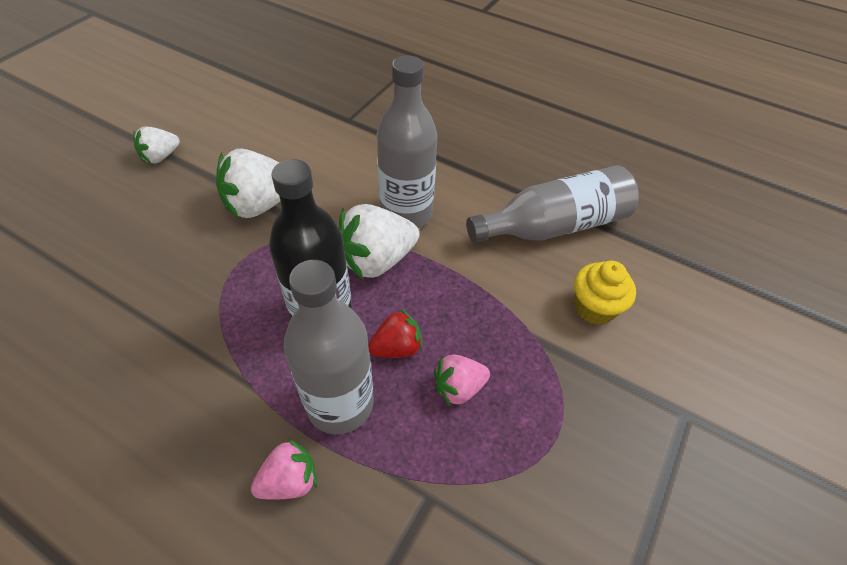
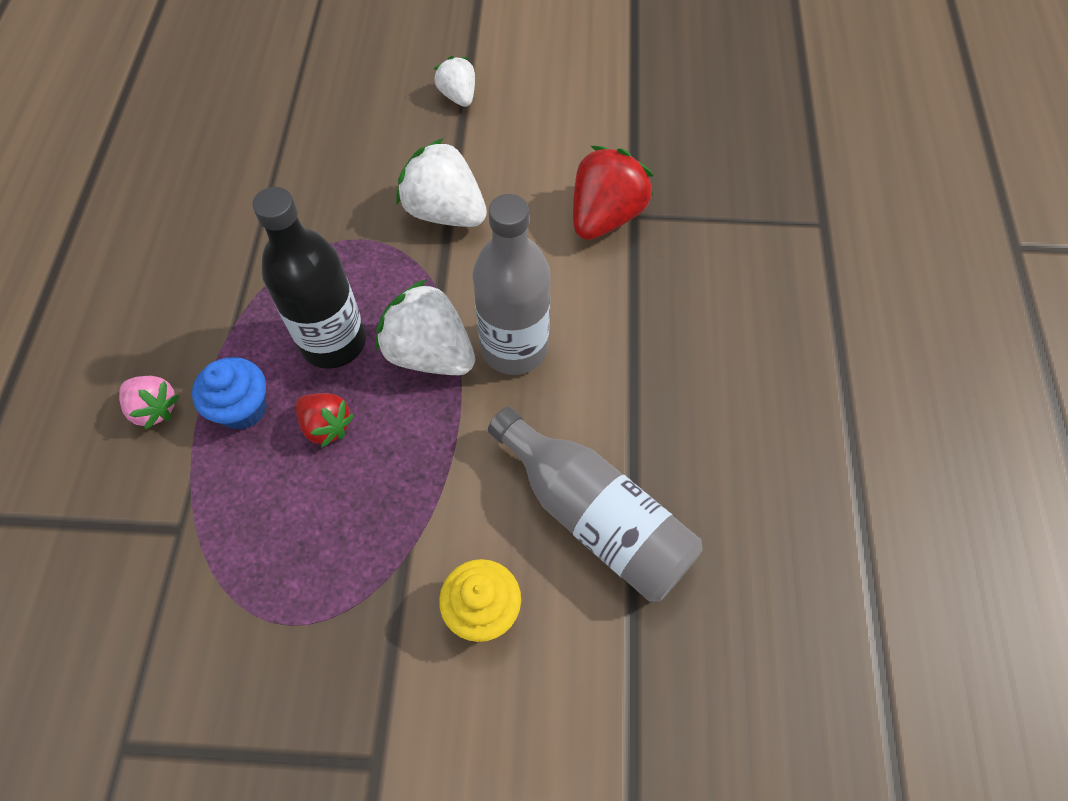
camera: 65 degrees right, 10 degrees up
(161, 157) = (458, 96): white strawberry -> white strawberry turned 45 degrees clockwise
(338, 131) = (605, 216): none -> red strawberry
(340, 403) = (243, 408): grey bottle -> blue cupcake
(458, 387) = (305, 504): pink strawberry -> none

